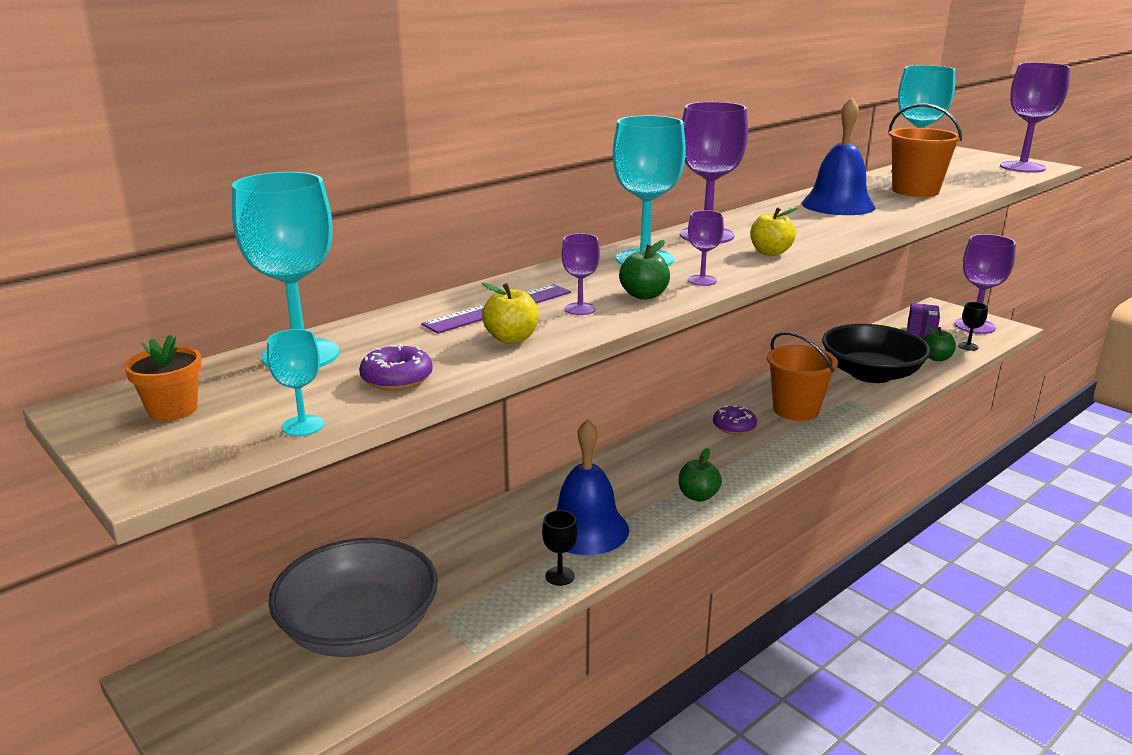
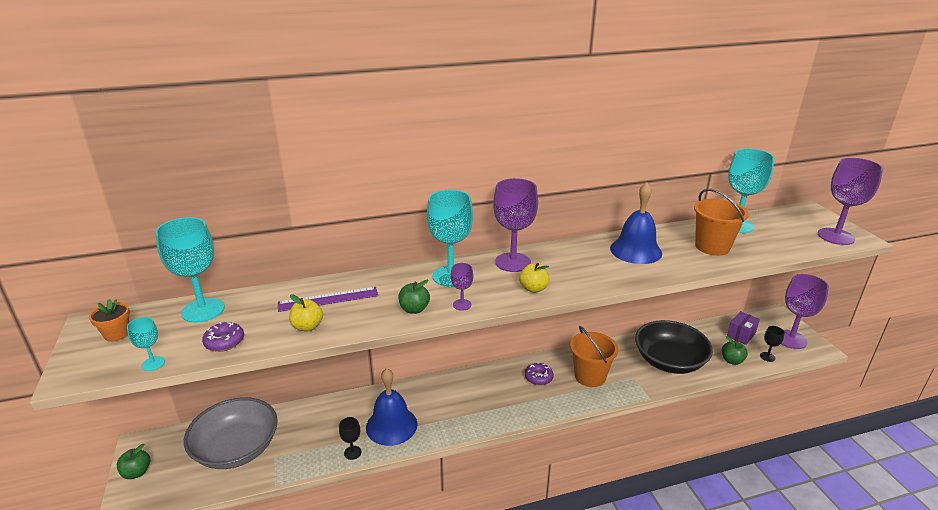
camera: 25 degrees right, 5 degrees up
(580, 309) = (367, 311): purple goblet -> none
(698, 496) = (472, 423): green apple -> green apple (137, 472)

